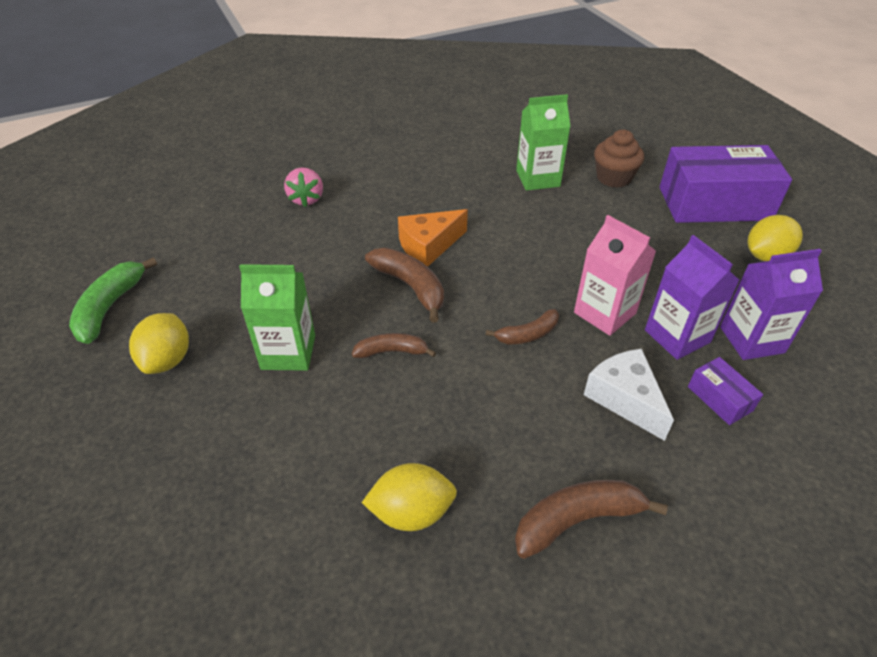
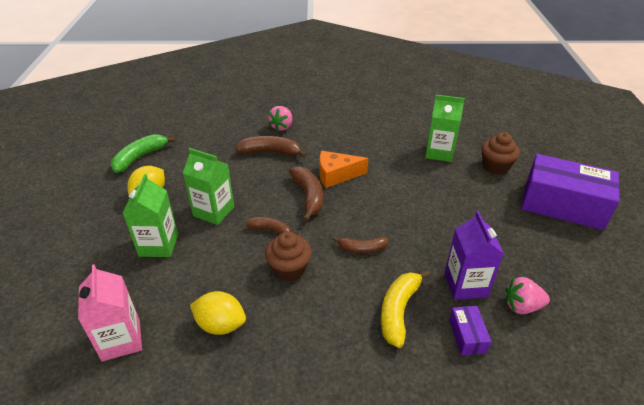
camera: 25 degrees right, 5 degrees down
(236, 432) = (158, 245): none -> green carton
(453, 396) = (289, 269): none -> brown cupcake
(577, 520) = (314, 370): brown banana -> brown banana (270, 152)
(604, 313) = (424, 252): pink carton -> pink carton (121, 340)
(625, 398) = (398, 311): white cheese -> yellow banana
(751, 339) = (521, 306): purple carton -> pink strawberry
(766, 256) = (578, 253): yellow lemon -> none

